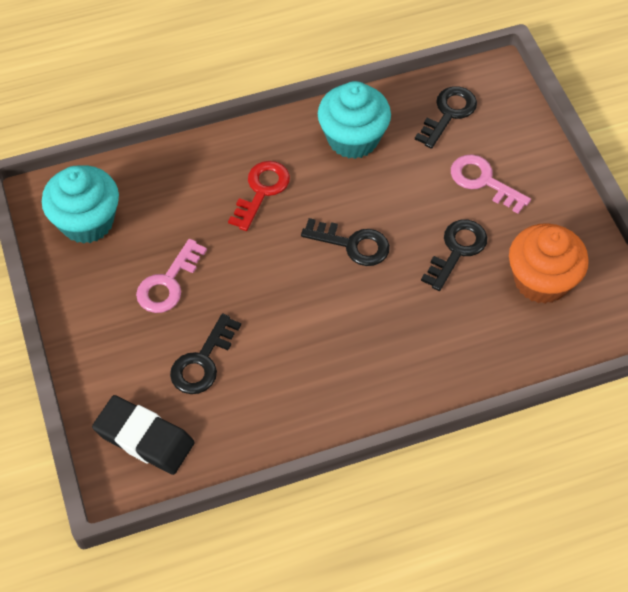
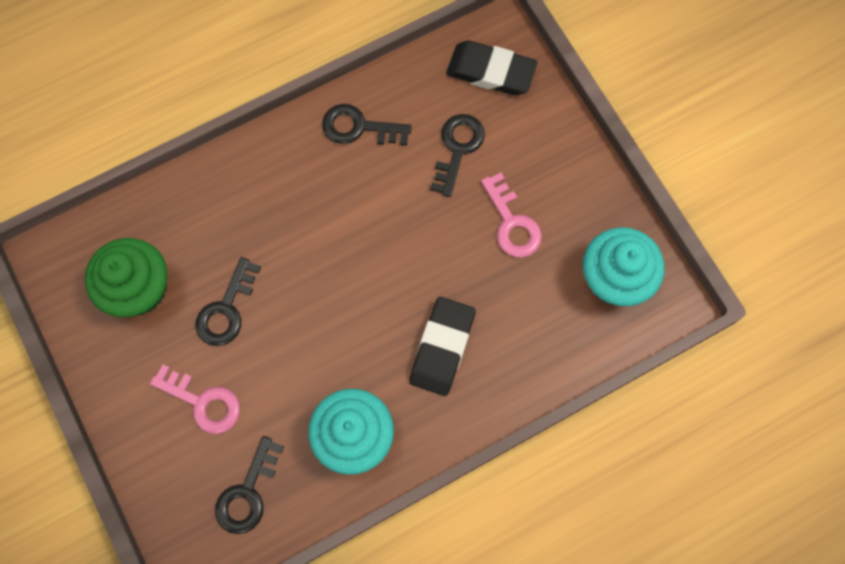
camera: 170 degrees right, 15 degrees up
(168, 283) = (512, 223): pink key -> pink key turned 135 degrees clockwise
(262, 191) = (442, 347): red key -> black eraser
(352, 244) = (335, 298): black key -> black key (359, 127)
(541, 280) = (139, 288): orange cupcake -> green cupcake

